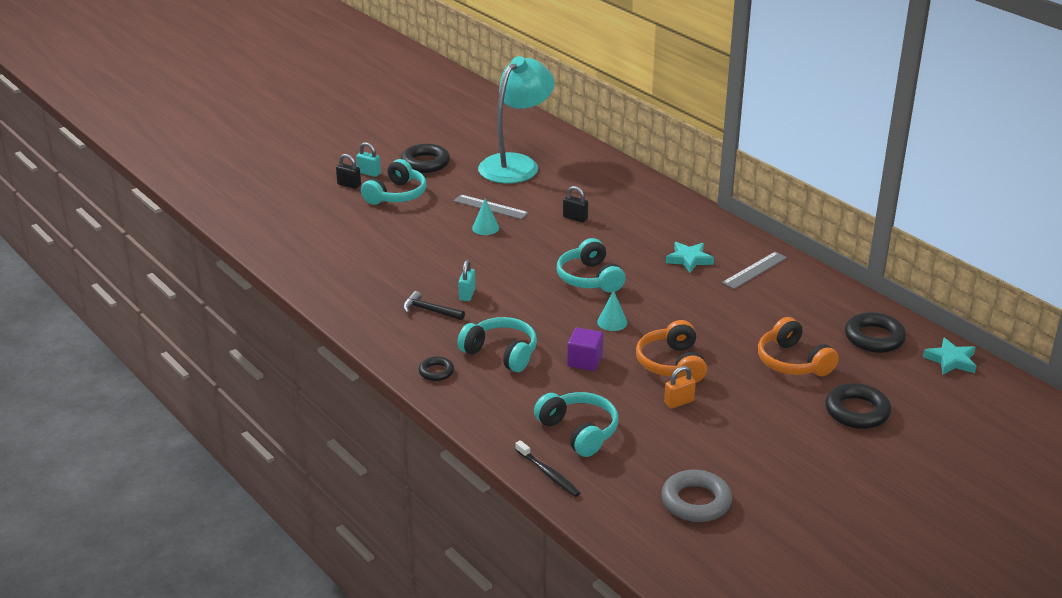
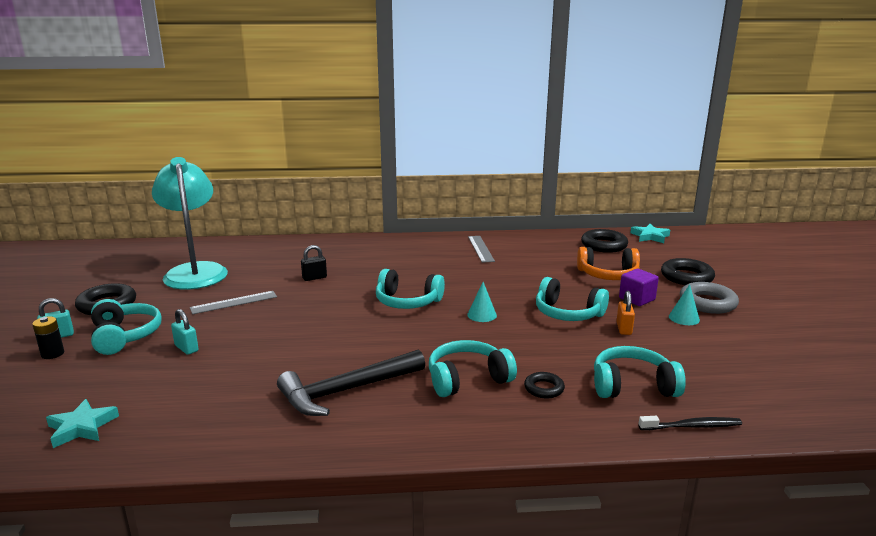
camera: 55 degrees left, 10 degrees down
(349, 185) = (52, 354): black padlock -> black battery
(429, 310) = (346, 391): black hammer -> black hammer, size x1.89
(436, 372) = (458, 427): black ring -> black ring (544, 388)
(467, 294) = (349, 361): turquoise padlock -> turquoise padlock (186, 348)
(485, 228) = (260, 315): turquoise cone -> turquoise cone (684, 318)
(584, 361) = (525, 345): purple cube -> purple cube (637, 299)
(672, 364) = (568, 313): orange headphones -> turquoise headphones
(689, 259) = (437, 262): turquoise star -> turquoise star (82, 427)
(696, 501) = (773, 370): grey ring -> grey ring (707, 303)

